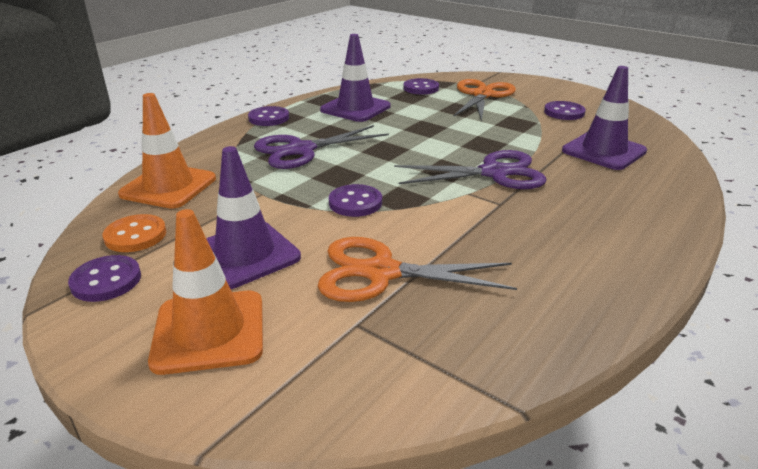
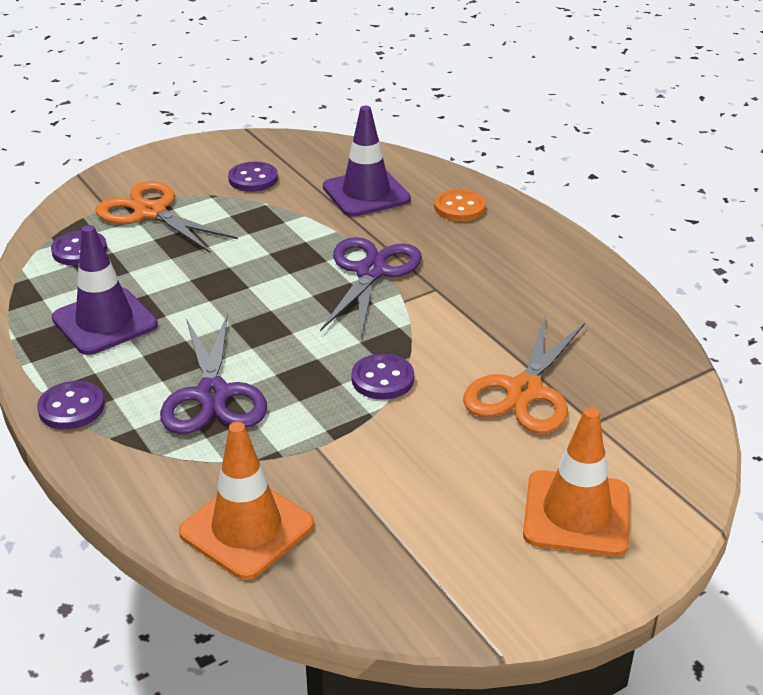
camera: 70 degrees left, 5 degrees up
(106, 280) = (459, 588): purple button -> none
(135, 235) = (367, 563): orange button -> orange button (459, 208)
(245, 254) = (453, 476): purple traffic cone -> none

